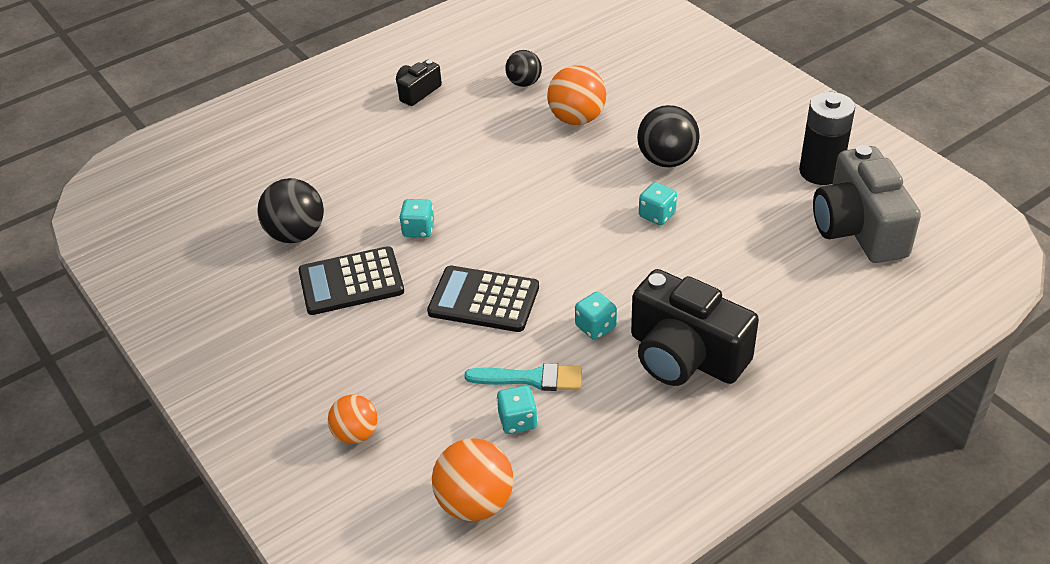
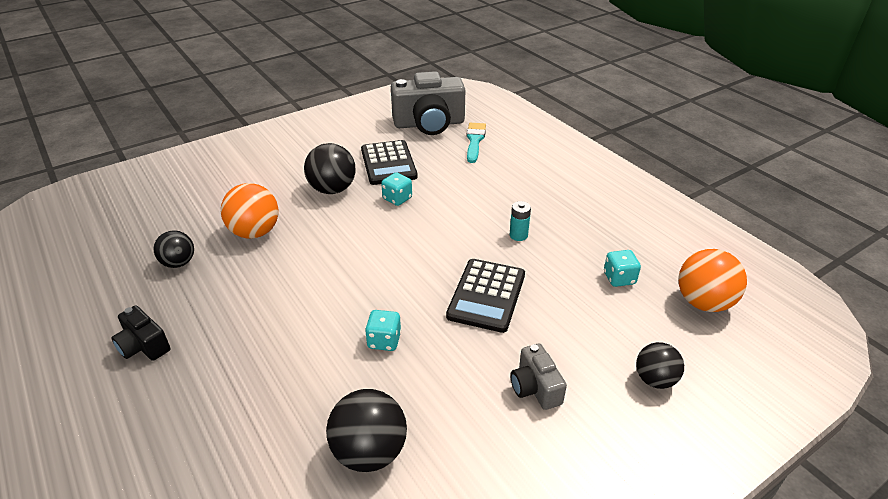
camera: 90 degrees left, 5 degrees down
(351, 282) = (456, 393): black calculator -> black calculator (388, 163)
(353, 337) = (535, 388): none -> grey camera
(356, 434) = (655, 379): orange ball -> black ball
(531, 378) = (575, 270): turquoise brush -> turquoise brush (474, 141)
(595, 327) = (518, 235): turquoise dice -> turquoise battery
(685, 355) = (545, 198): black camera -> none
(820, 172) = (369, 130): black battery -> none

